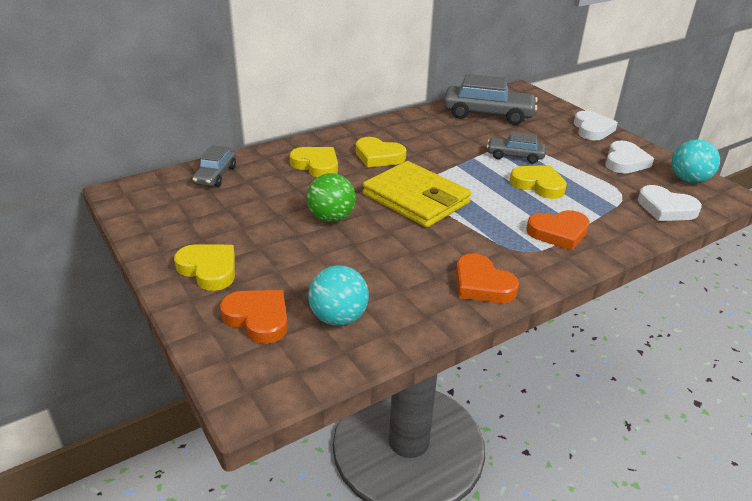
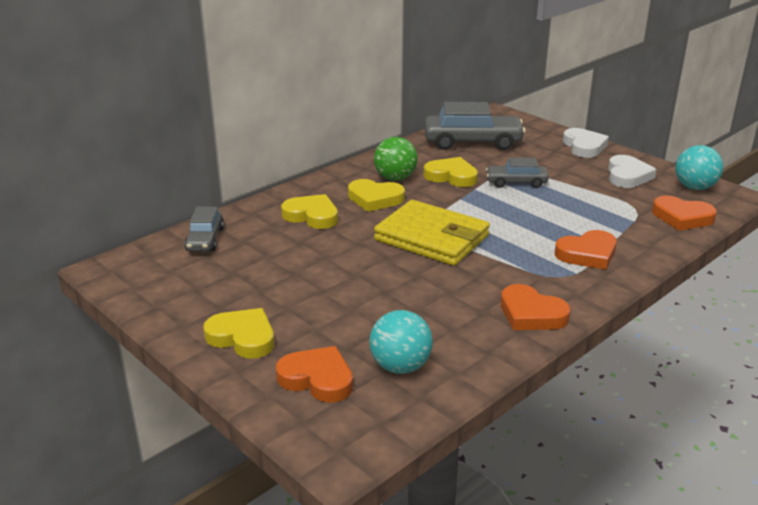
camera: 10 degrees left, 5 degrees down
(331, 218) = (351, 269): green ball -> green ball (395, 178)
(538, 185) = (550, 209): yellow heart -> yellow heart (451, 176)
(666, 208) = (682, 217): white heart -> orange heart

